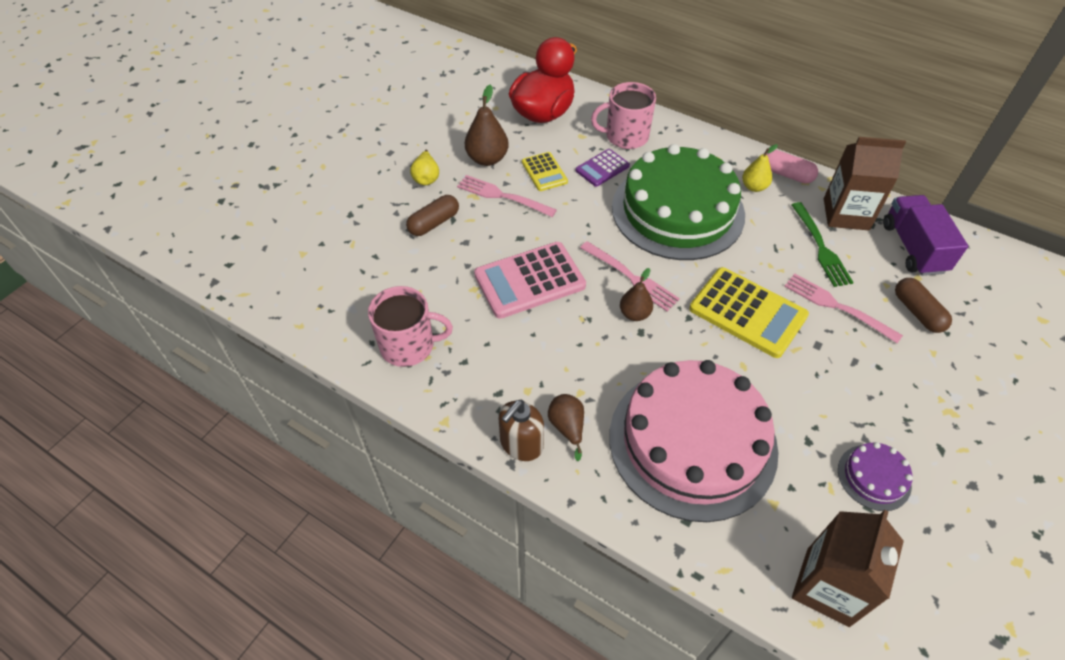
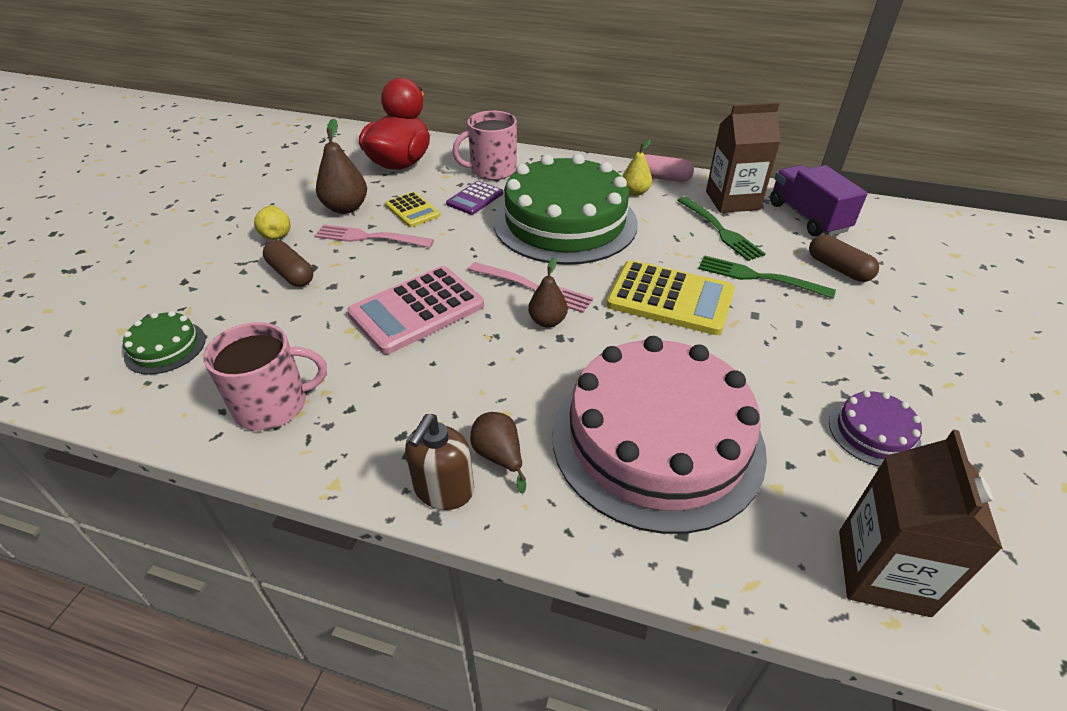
camera: 15 degrees left, 10 degrees down
(334, 276) = (165, 347): none -> green cake
(434, 223) = (291, 274): brown capsule -> brown capsule turned 75 degrees counterclockwise
(837, 306) = (759, 277): pink fork -> green fork

